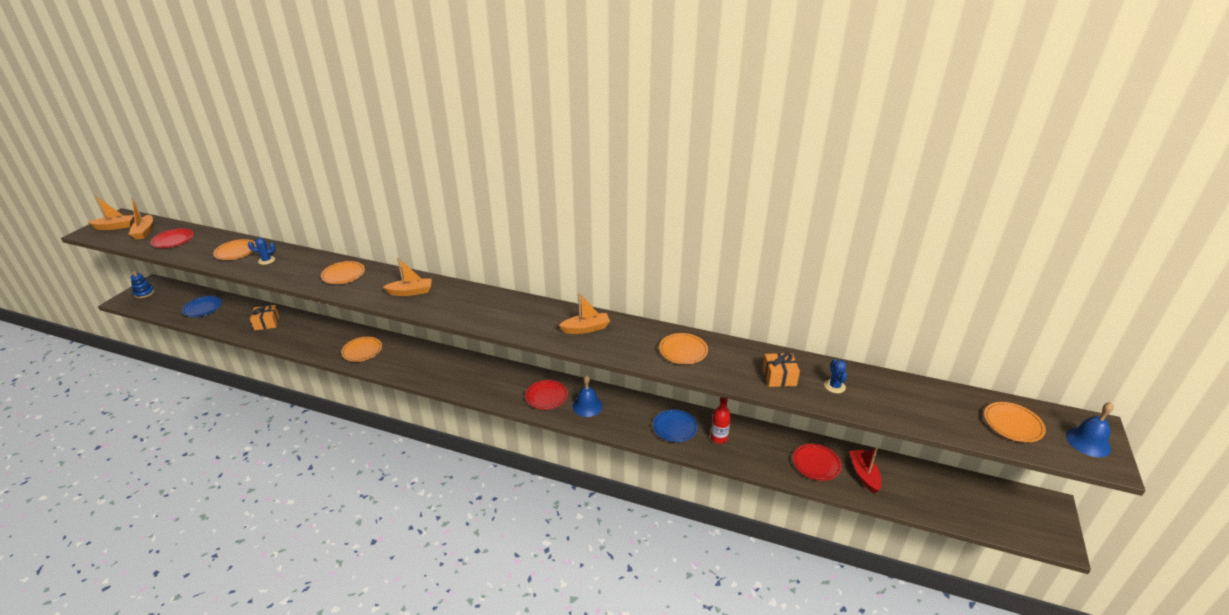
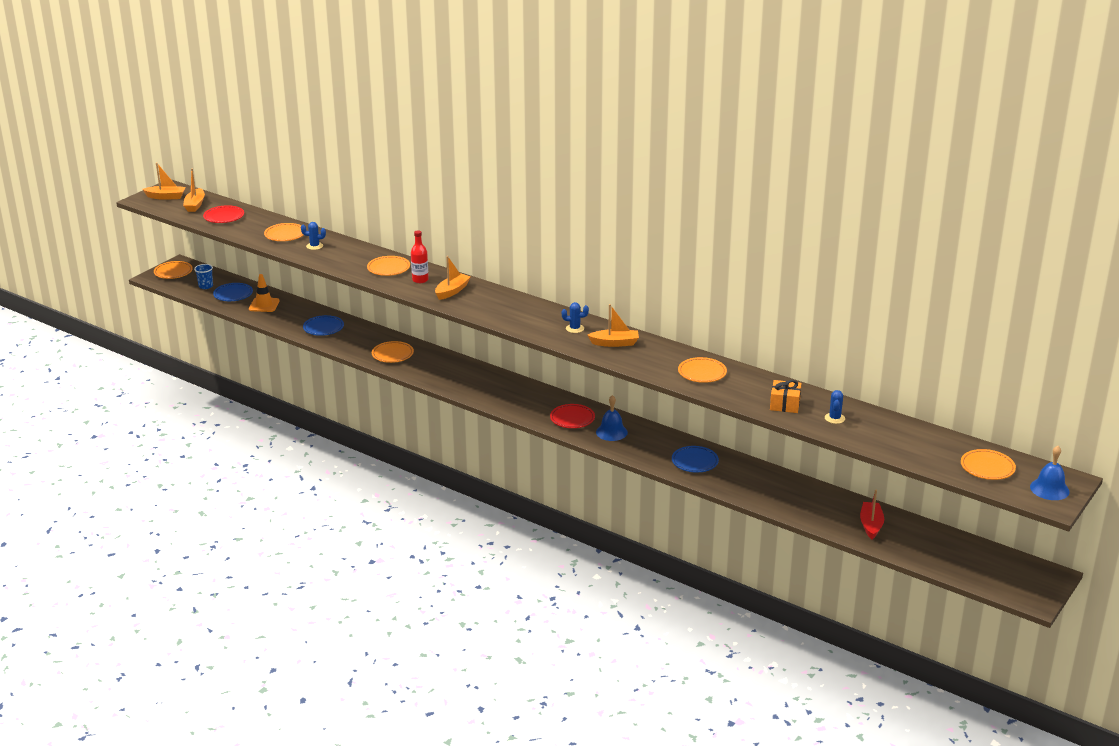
camera: 15 degrees right, 5 degrees down
(144, 293) = (173, 272): blue stacking toy -> orange plate
(176, 303) = (206, 286): none -> blue cup
(233, 315) = (264, 305): none -> orange traffic cone
(267, 323) = (298, 316): orange gift -> none
(292, 332) = (323, 328): none -> blue plate
(411, 292) = (452, 291): orange boat -> orange boat turned 60 degrees counterclockwise
(542, 317) = (575, 328): none -> blue cactus
(719, 438) = (736, 476): red bottle -> red bottle (420, 280)
(816, 464) = (826, 510): red plate -> none

